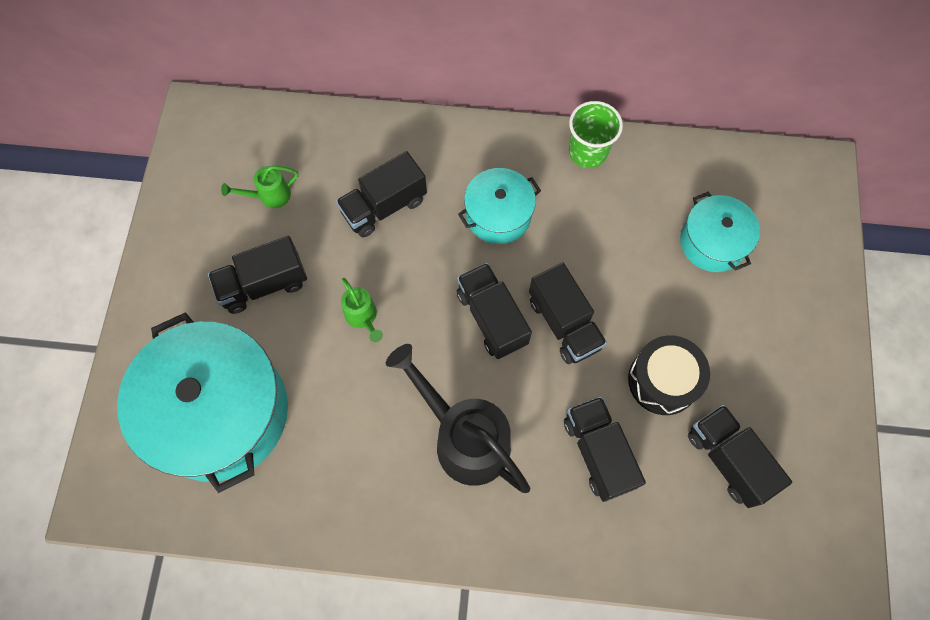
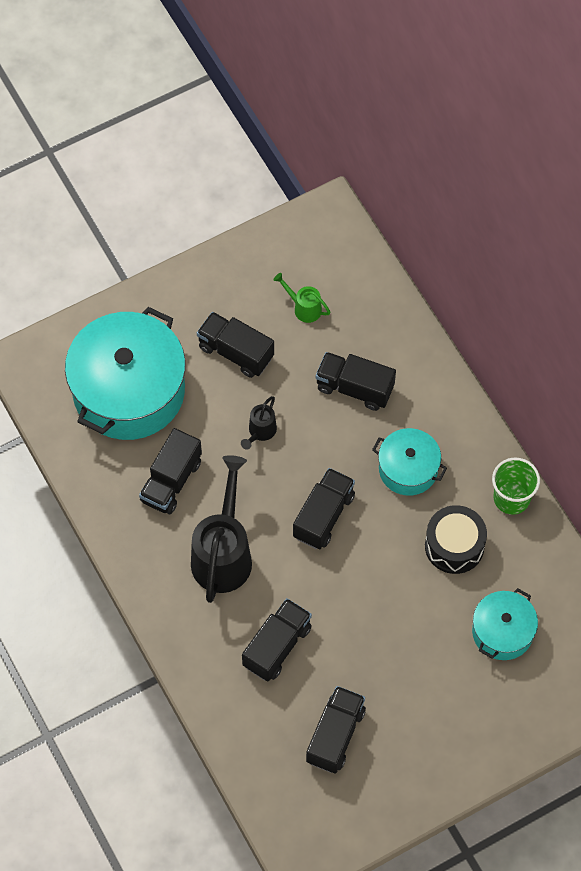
camera: 55 degrees right, 5 degrees down
(363, 317) = (260, 432): green watering can -> black watering can
(564, 323) = (356, 566): black truck -> black truck (171, 481)
(663, 380) = (362, 659): black drum -> black drum (454, 546)

